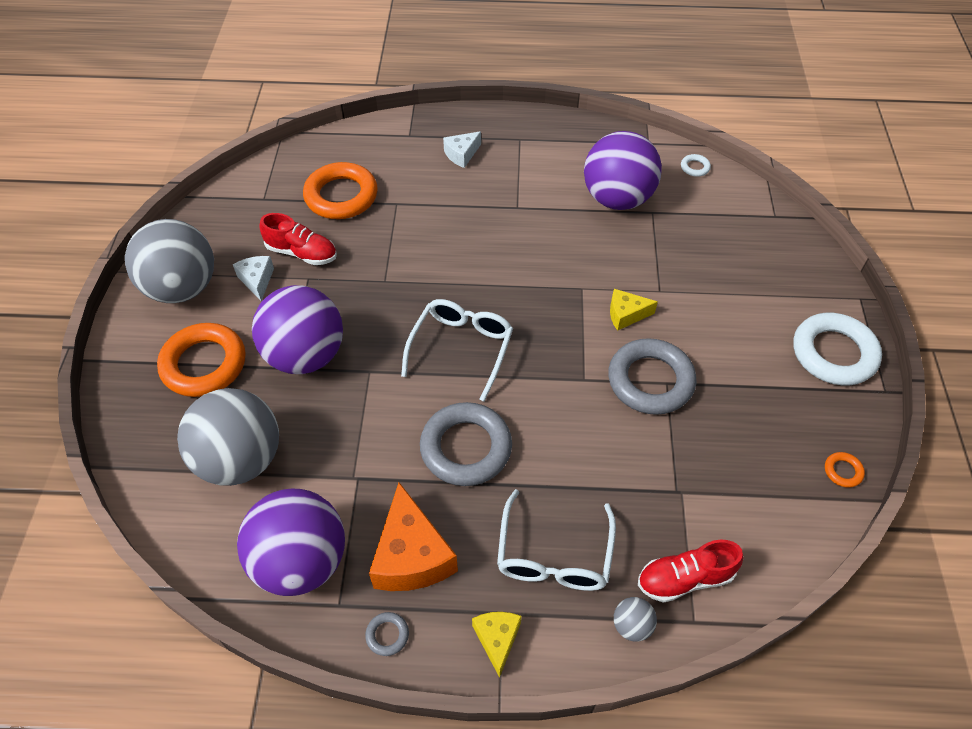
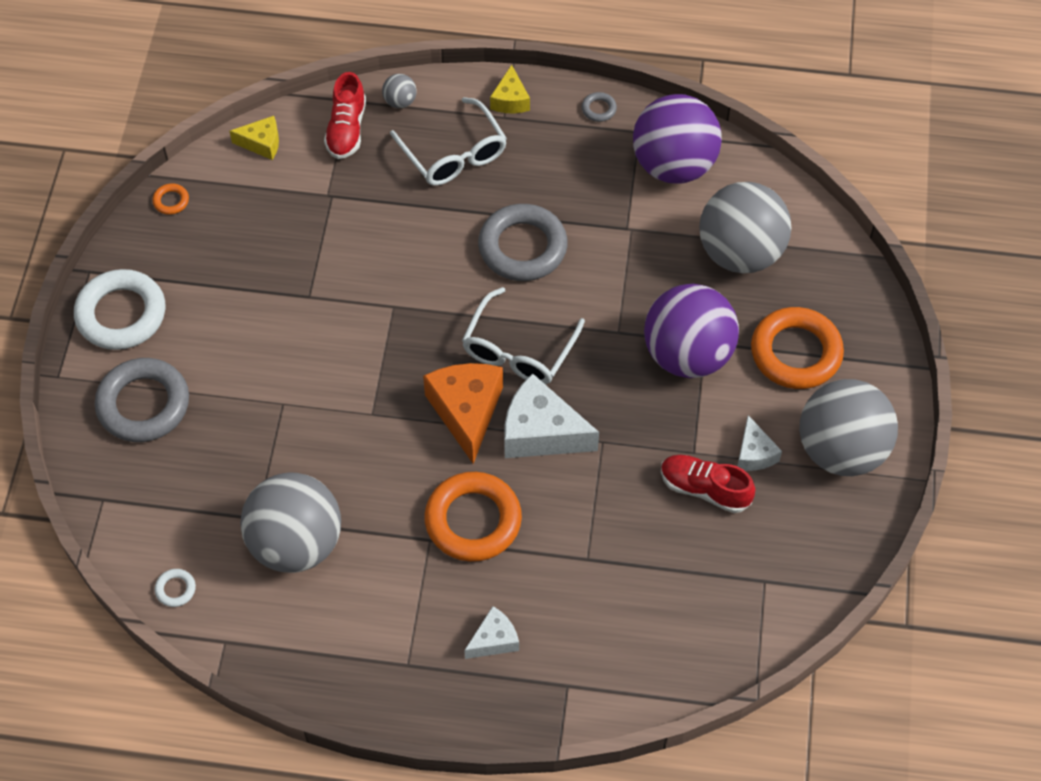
camera: 175 degrees left, 5 degrees up
(341, 196) = (661, 577): orange ring -> orange ring (473, 520)
(412, 555) = (577, 162): orange cheese -> orange cheese (466, 412)
(436, 284) = (541, 432): none -> white cheese
(554, 555) = (454, 154): white glasses -> white glasses turned 135 degrees clockwise
(617, 198) = (296, 543): purple ball -> grey ball
(626, 315) = (330, 376): yellow cheese -> yellow cheese (262, 143)
(650, 381) = (325, 299): grey ring -> grey ring (143, 404)
(684, 578) = (346, 129): red shoe -> red shoe turned 105 degrees clockwise

